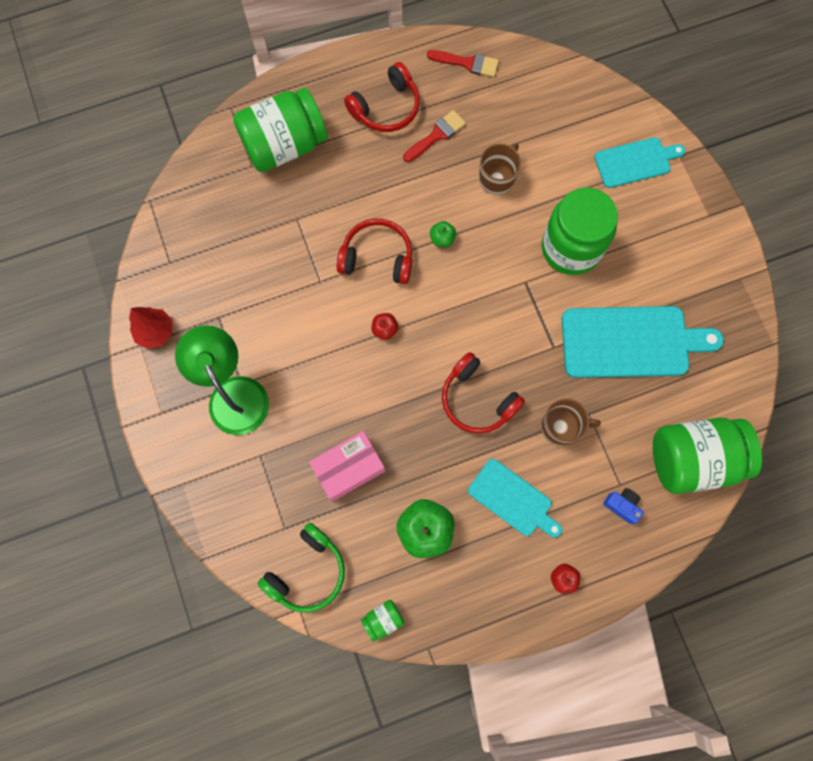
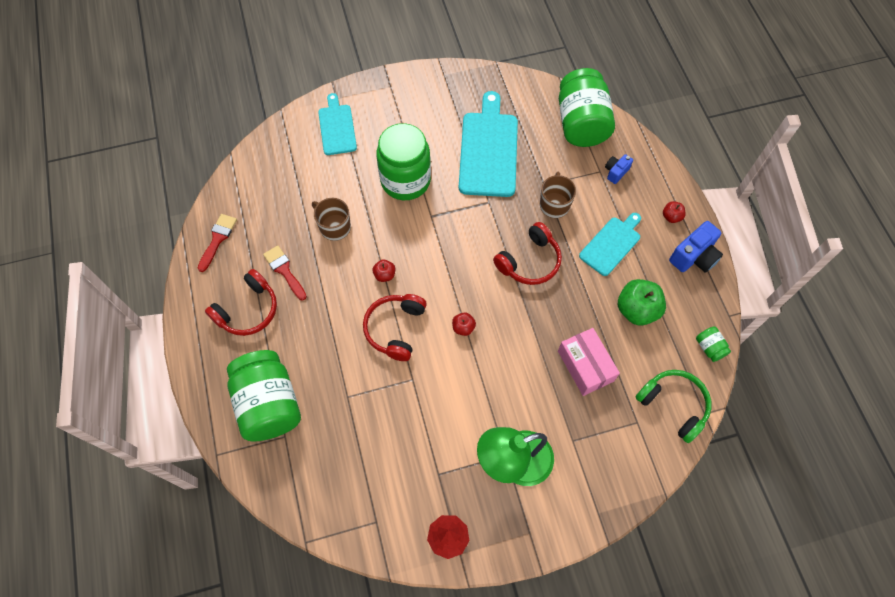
camera: 85 degrees left, 10 degrees down
(386, 108) = (248, 310): red headphones -> red headphones turned 75 degrees clockwise
(442, 239) = (384, 275): green apple -> red apple
(507, 606) = (694, 257): none -> blue camera

